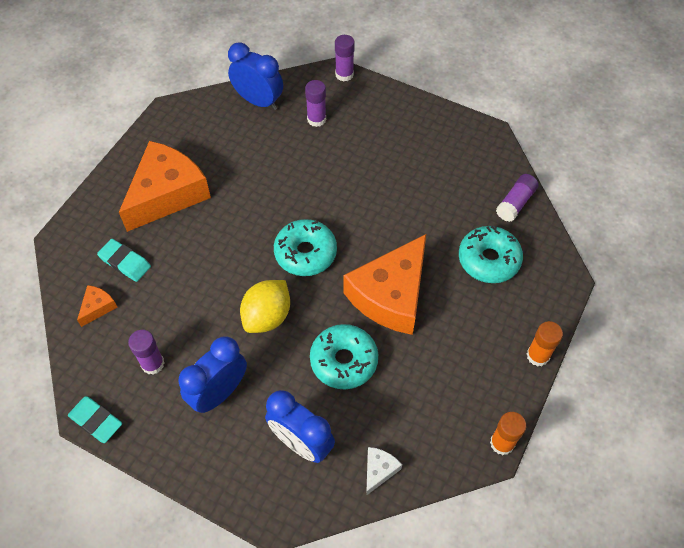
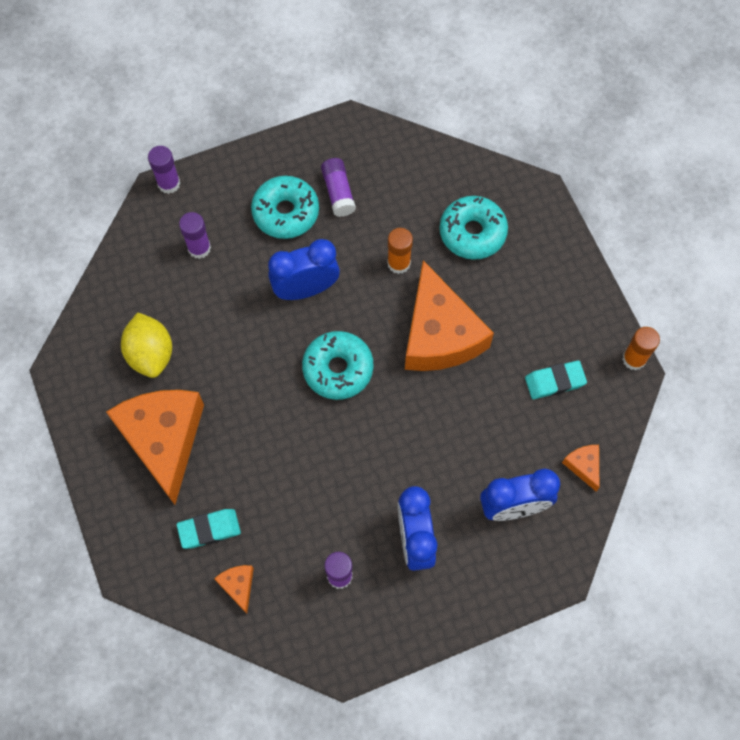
camera: 50 degrees left, 10 degrees up
(96, 421) = (356, 661): turquoise eraser -> turquoise eraser (554, 381)
(258, 101) = (128, 281): blue clock -> blue clock (306, 289)
(267, 316) = (374, 448): yellow lemon -> yellow lemon (151, 354)
(344, 361) = (468, 418): turquoise donut -> turquoise donut (286, 212)
(379, 470) = (583, 466): white cheese -> orange cheese
(515, 203) = (437, 166): purple glue stick -> purple glue stick (338, 192)
(537, 356) = (586, 271): orange glue stick -> orange glue stick (399, 263)

